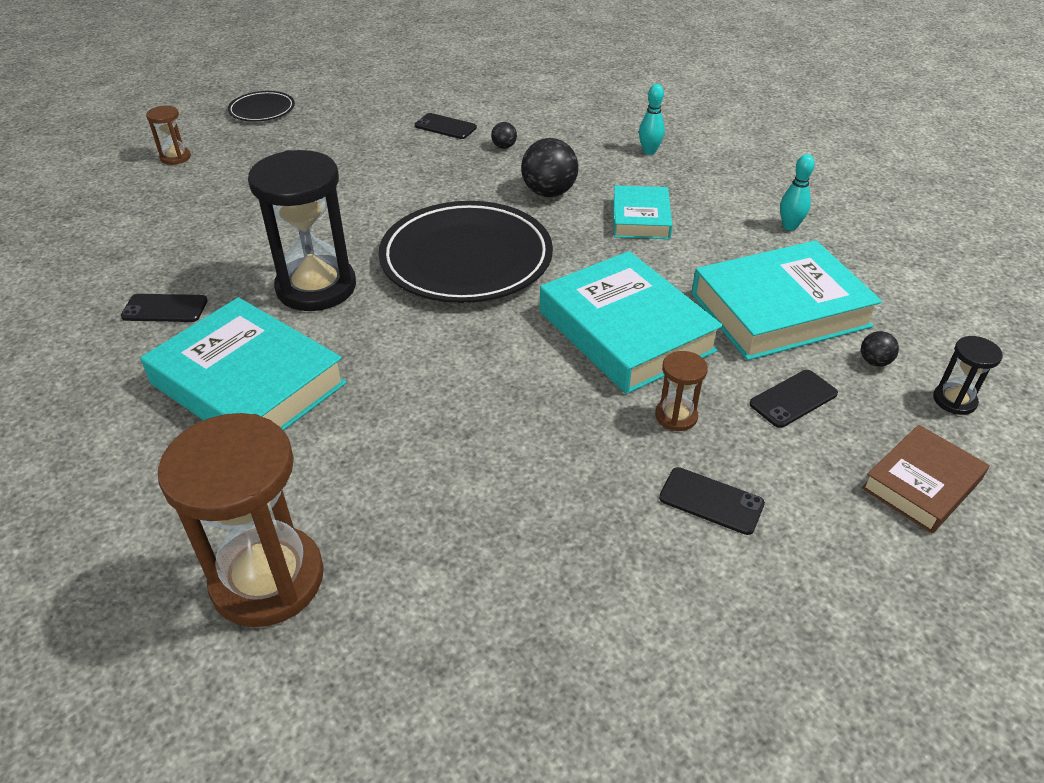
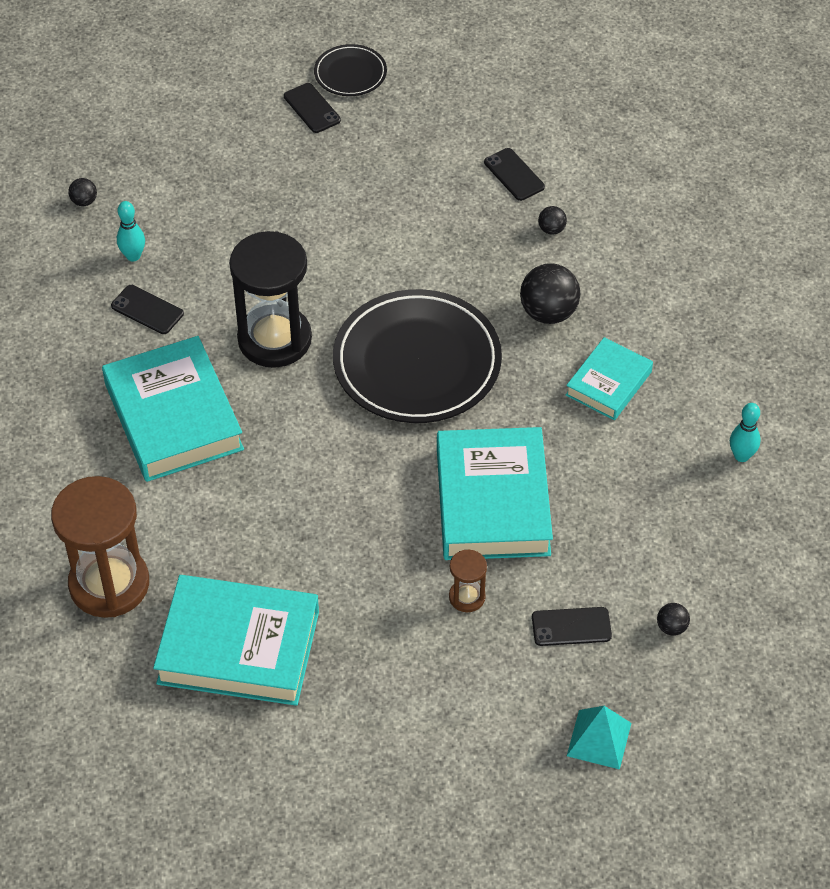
camera: 30 degrees right, 10 degrees up
(48, 252) = (84, 201): none -> black ball
(175, 157) = (237, 116): brown hourglass -> none
(649, 151) = (692, 298): turquoise bowling pin -> turquoise bowling pin (133, 256)
(711, 501) = (434, 674): black phone -> black phone (312, 108)
(779, 310) = (641, 541): turquoise book -> turquoise book (238, 647)
(921, 484) = (599, 739): brown book -> turquoise pyramid
(954, 400) = (700, 691): black hourglass -> none

